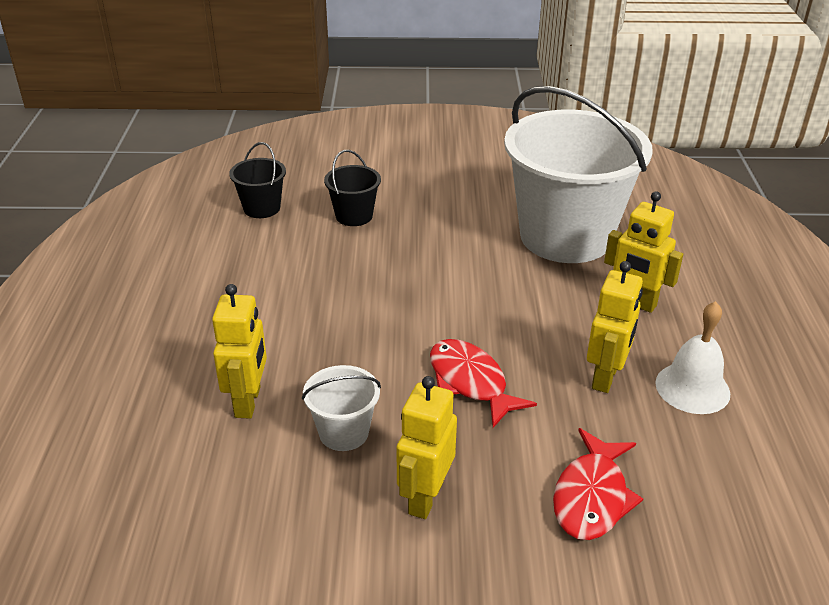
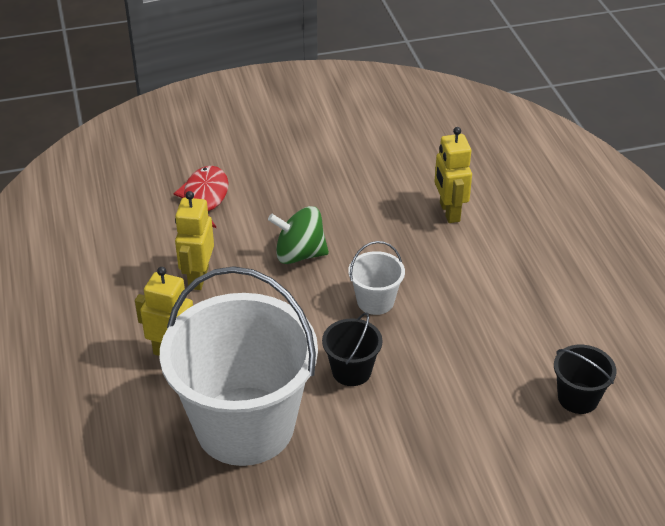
camera: 165 degrees right, 5 degrees up
(343, 432) = (373, 205): white bucket -> white bucket (375, 301)
(354, 216) = (476, 408): black bucket -> black bucket (351, 371)
(425, 497) = (306, 180): yellow robot -> none
(470, 382) = (299, 254): red fish -> green spinning top
(692, 388) = (131, 282): white bell -> none

